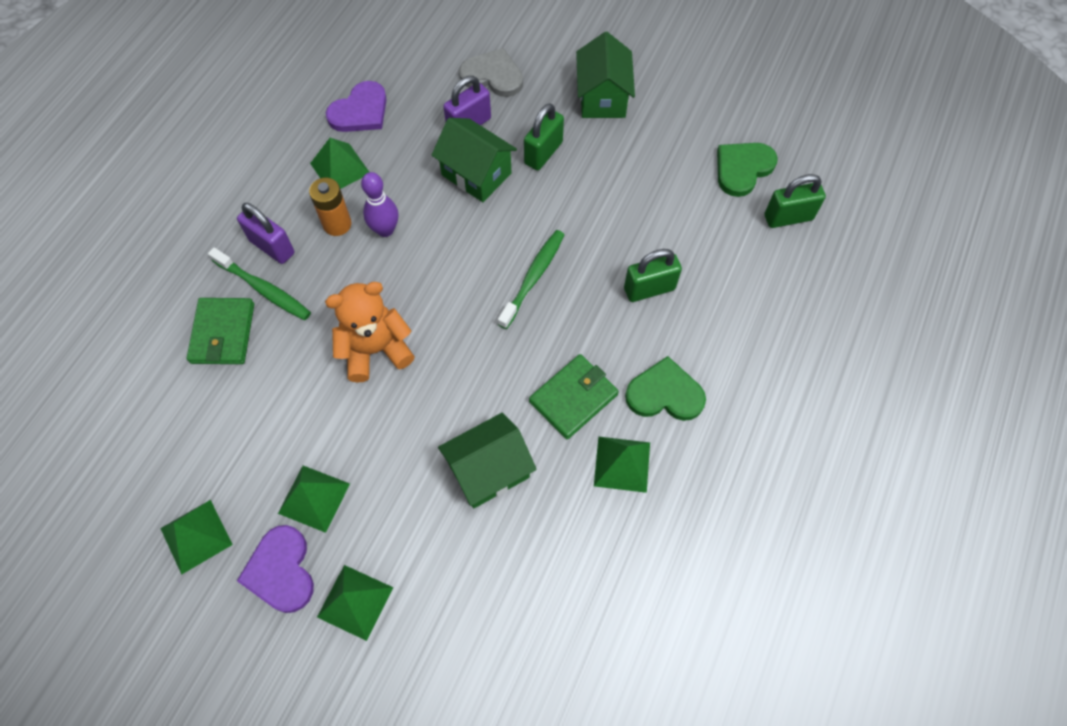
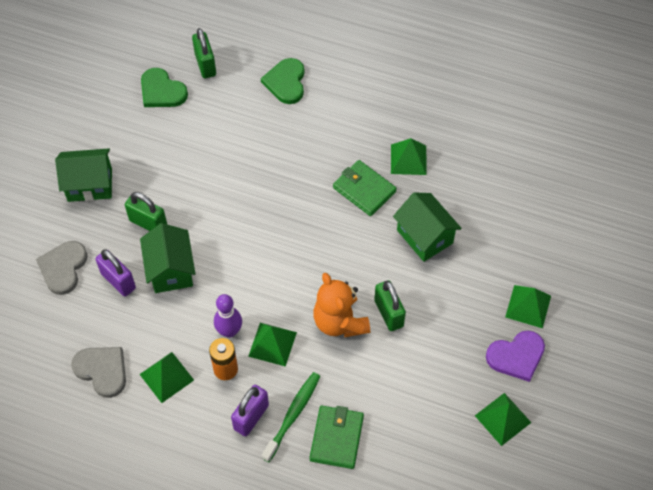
camera: 95 degrees left, 5 degrees down
(223, 333) = (336, 438): green wallet -> green wallet turned 75 degrees counterclockwise
(314, 498) = (462, 344): green pyramid -> green pyramid (272, 344)
(360, 111) = (102, 370): purple heart -> grey heart
(476, 174) = (171, 270): green house -> green house turned 45 degrees counterclockwise
(533, 277) = (267, 221): green toothbrush -> none
(649, 289) = (272, 147): green padlock -> green padlock (388, 313)
(665, 393) = (354, 136): green heart -> green heart (286, 82)

